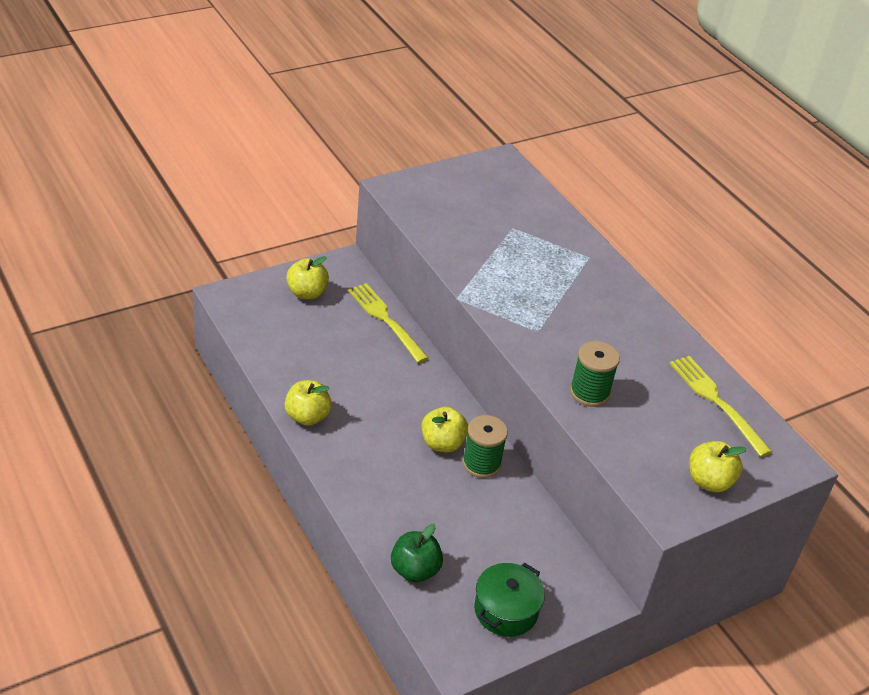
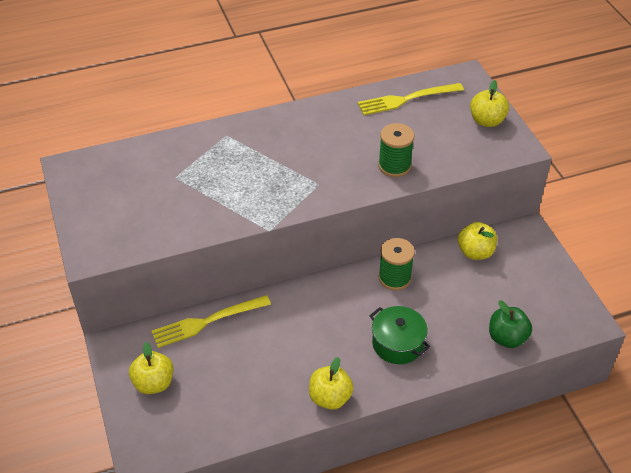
camera: 75 degrees left, 5 degrees up
(442, 443) = (370, 301): yellow apple -> yellow apple (475, 252)
(506, 610) = (542, 286): green pot -> green pot (397, 343)

